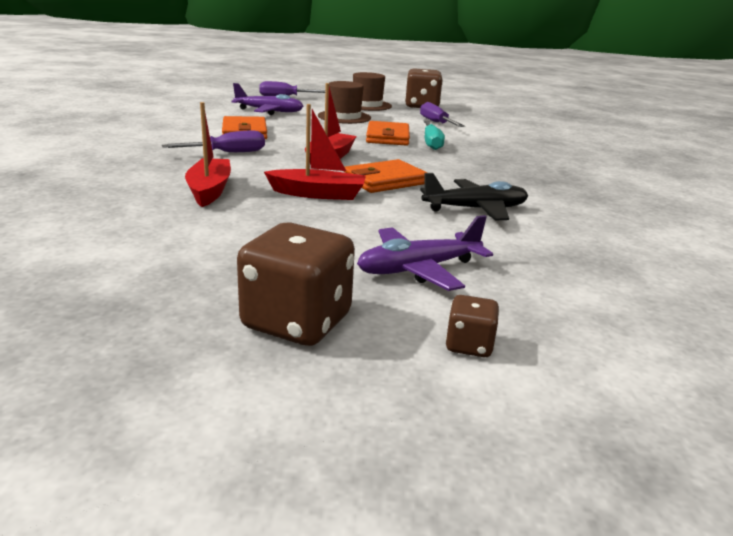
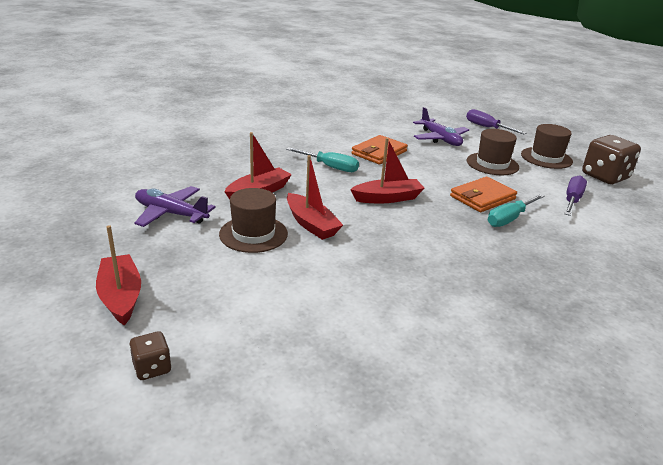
camera: 50 degrees right, 5 degrees up
(228, 153) = (330, 167): purple screwdriver -> turquoise screwdriver
(289, 219) = (253, 234): none -> brown hat
(297, 322) = (121, 296): brown dice -> red boat
(385, 181) = (380, 235): orange wallet -> none
(418, 269) = (240, 309): purple plane -> purple plane (171, 214)
(475, 209) = (388, 293): black plane -> none

